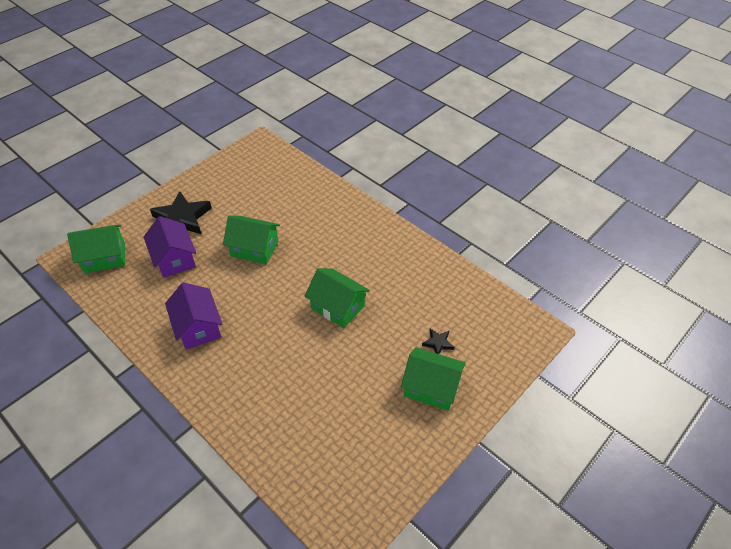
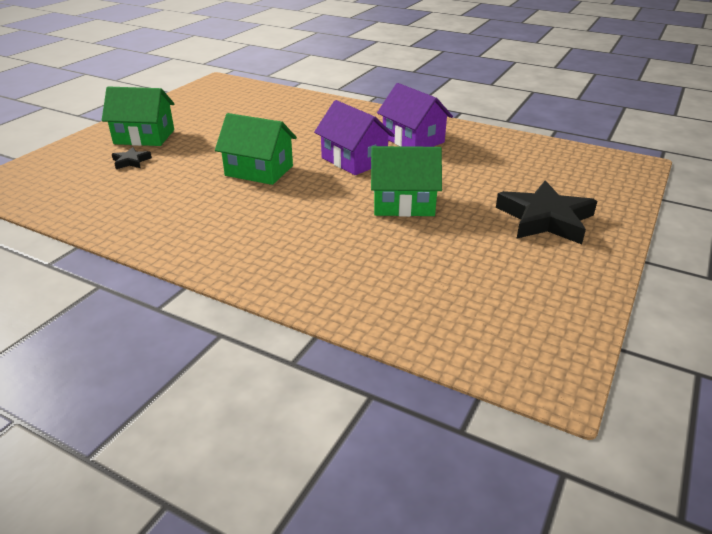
camera: 165 degrees right, 15 degrees down
(104, 257) = (590, 170): green house -> none
(174, 259) = (501, 180): purple house -> purple house (354, 160)

